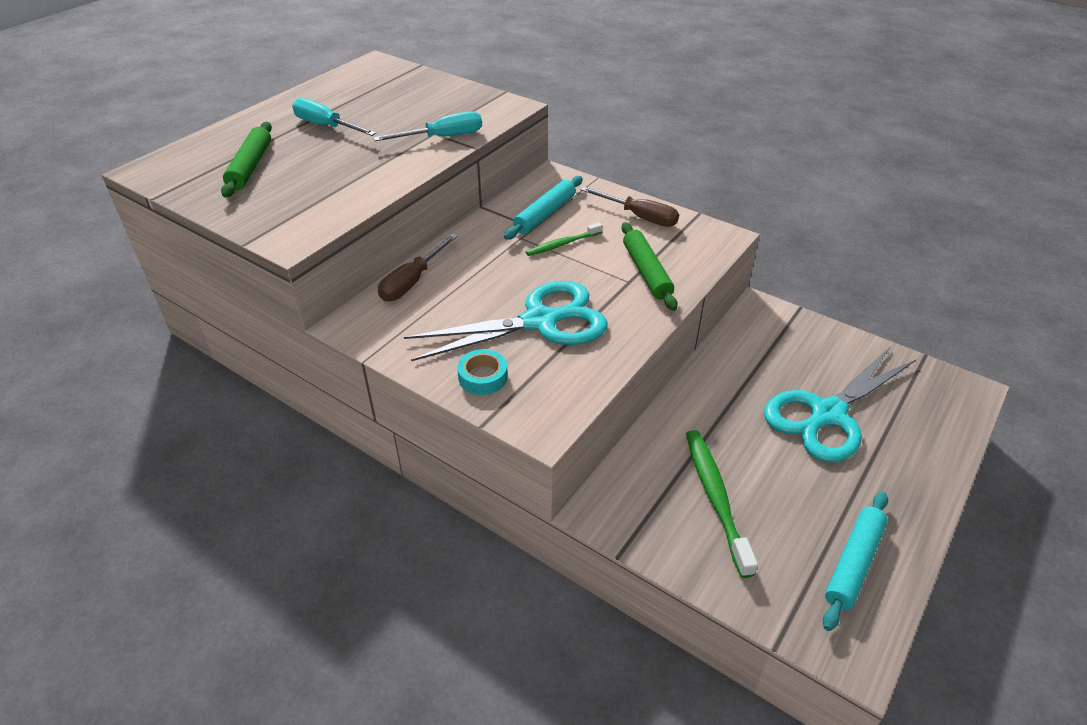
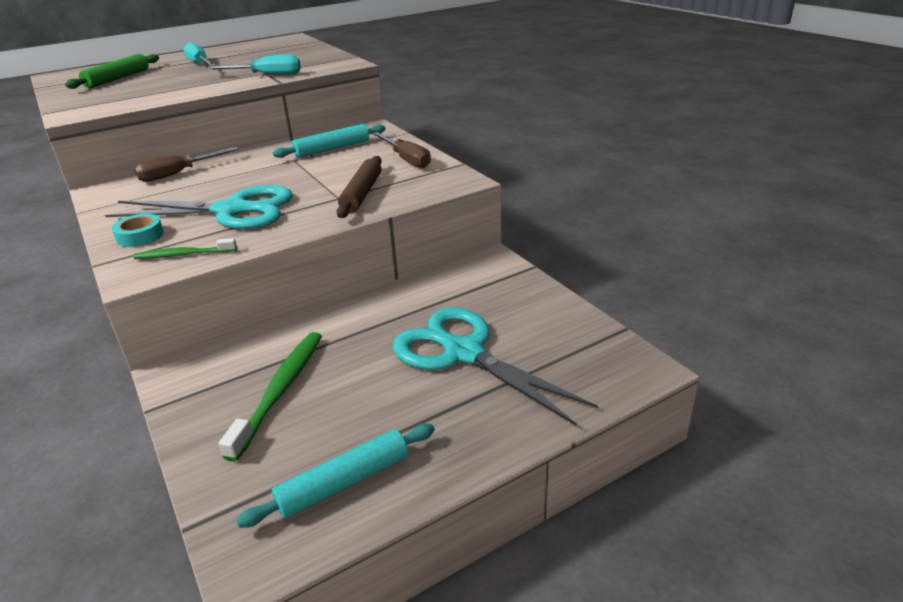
camera: 25 degrees right, 10 degrees down
(562, 244) = (319, 168): green toothbrush -> green toothbrush (184, 254)
(646, 272) = (362, 194): green rolling pin -> brown rolling pin
(827, 414) = (463, 353): turquoise scissors -> turquoise scissors turned 60 degrees clockwise

